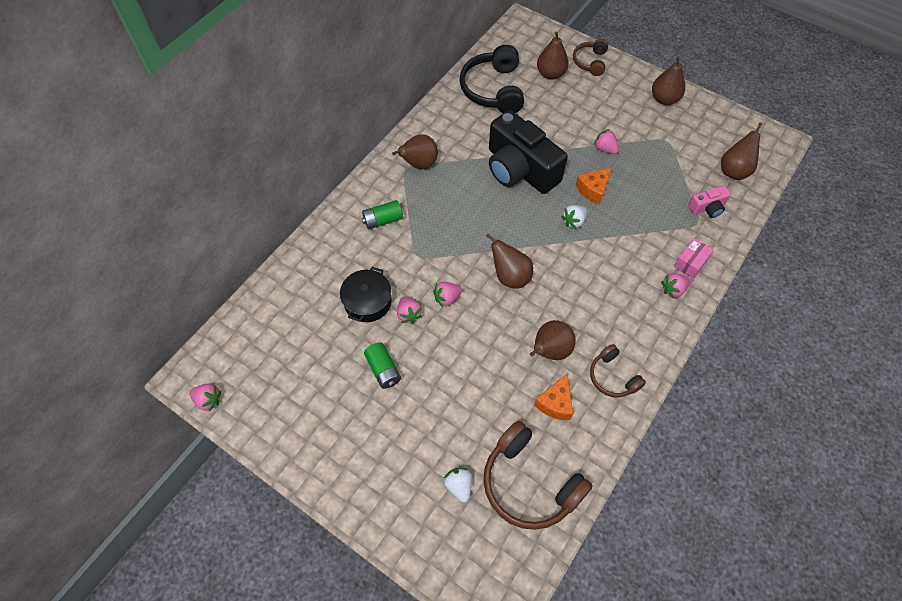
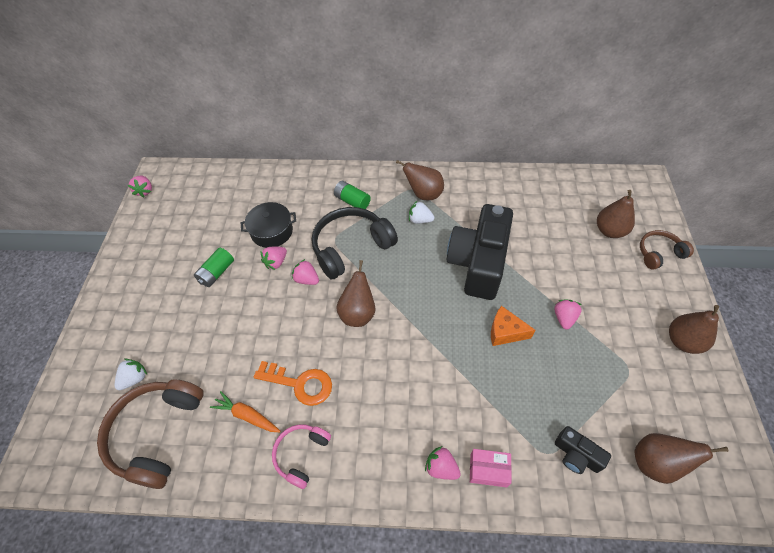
camera: 60 degrees right, 5 degrees down
(493, 89) = (547, 200): black headphones -> black headphones (351, 247)
(550, 350) = (300, 384): brown pear -> orange key
(555, 403) = (247, 415): orange cheese -> orange carrot
(574, 221) = (455, 333): white strawberry -> white strawberry (420, 220)
(612, 377) = (301, 454): brown headphones -> pink headphones
(707, 208) = (576, 455): pink camera -> black camera

